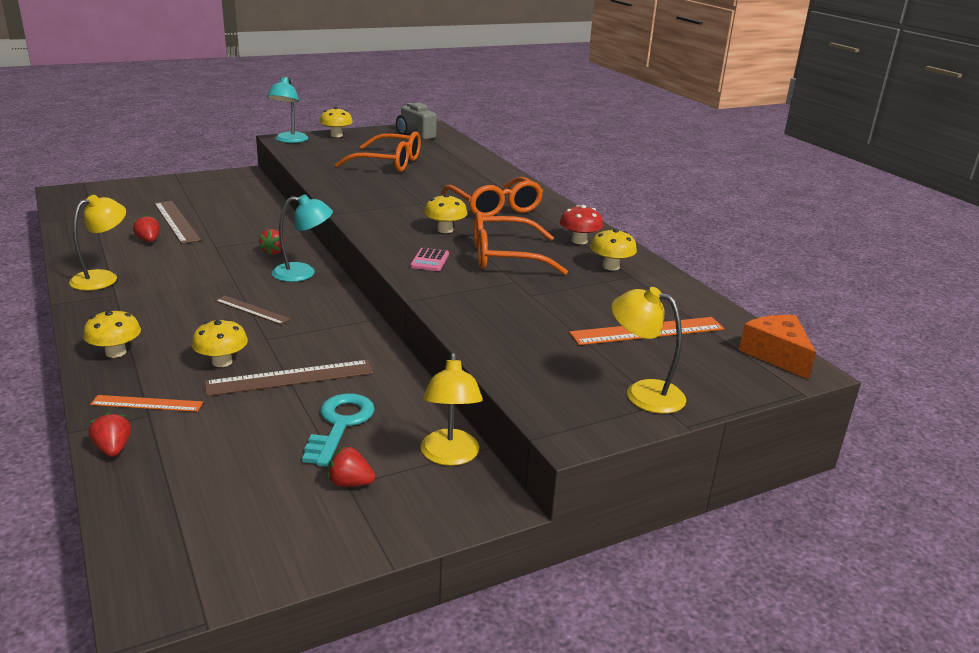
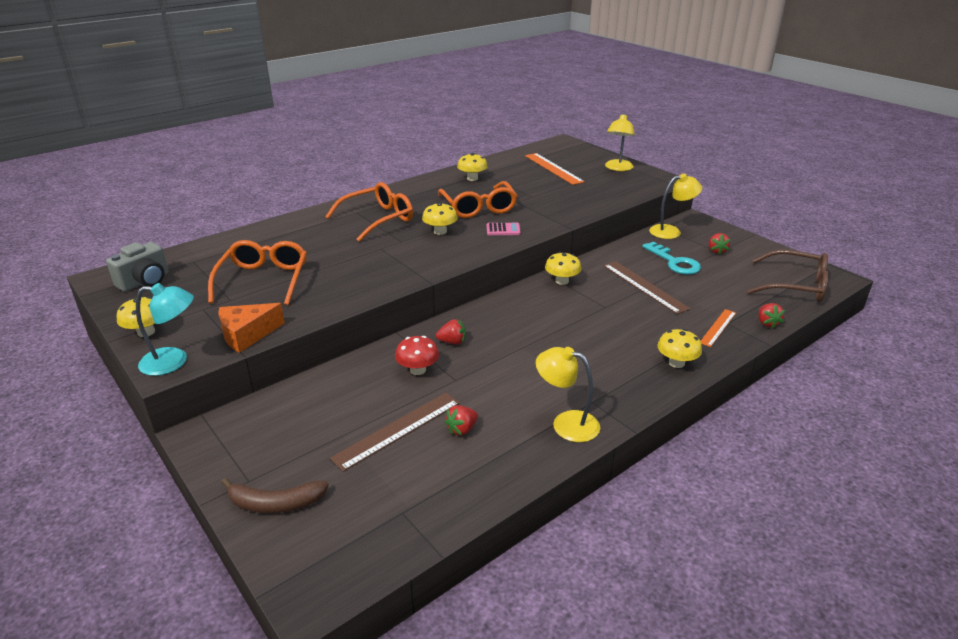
camera: 100 degrees left, 5 degrees up
(113, 449) = (767, 323): red strawberry -> red strawberry turned 60 degrees counterclockwise
(147, 403) = (718, 327): orange ruler -> orange ruler turned 45 degrees clockwise
(150, 187) = (275, 503): none -> brown banana
(174, 528) = (795, 286): none -> brown glasses
(222, 362) = (648, 315): yellow mushroom -> yellow mushroom (562, 281)
(252, 310) = (568, 323): brown ruler -> none
(303, 273) = (488, 317): turquoise lamp -> none
(340, 424) = (674, 262): turquoise key -> turquoise key turned 120 degrees counterclockwise
(579, 241) = (434, 188): red mushroom -> red mushroom (418, 370)
(776, 355) = (554, 145): orange cheese -> orange cheese (247, 335)

